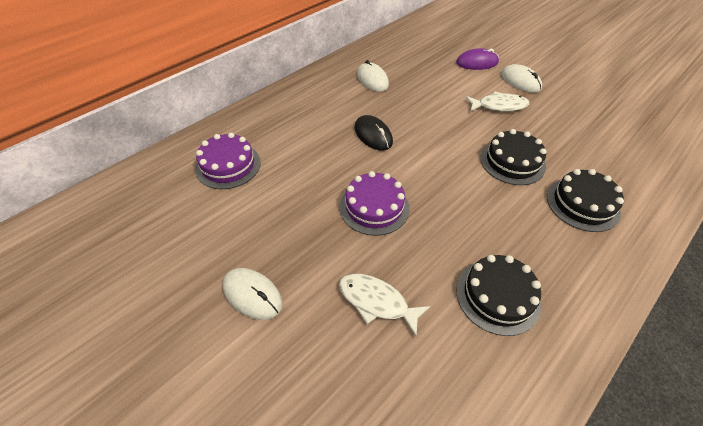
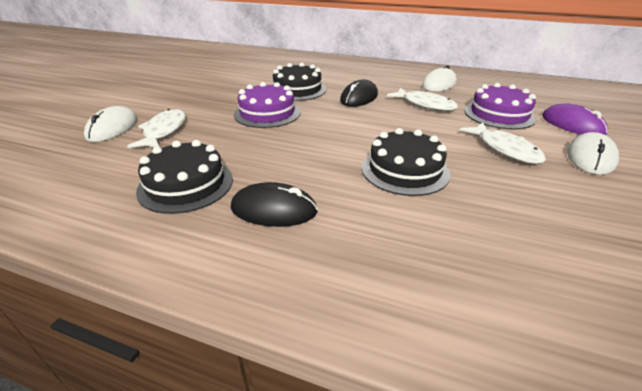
camera: 65 degrees right, 15 degrees down
(228, 165) = (272, 65): purple cake -> purple cake (499, 114)
(252, 294) = (160, 94): white mouse -> white mouse (112, 128)
(410, 106) = (425, 104): none -> white fish
(547, 246) = (274, 210): none -> black mouse
(582, 204) = (377, 234): black cake -> black cake (297, 89)

